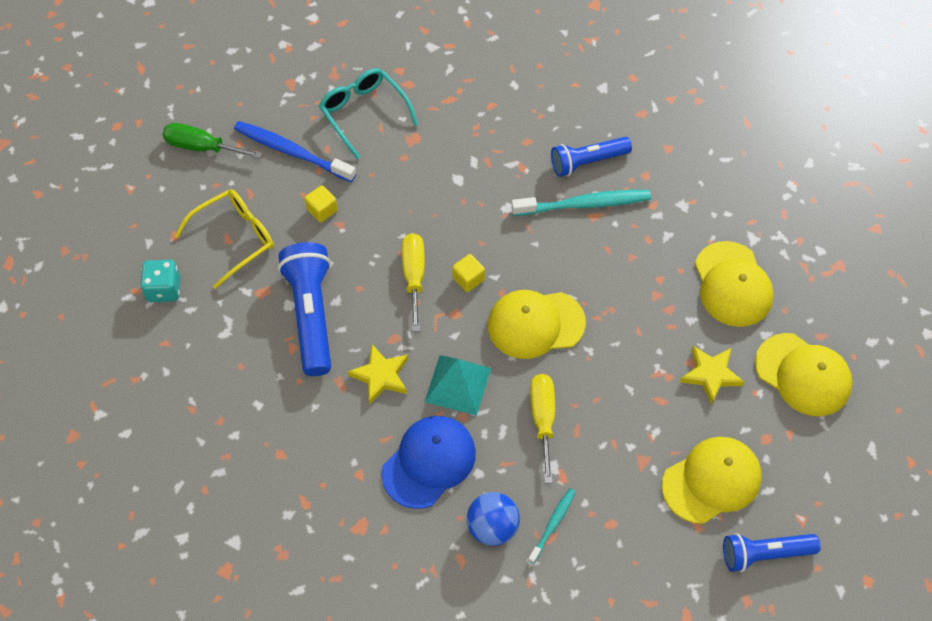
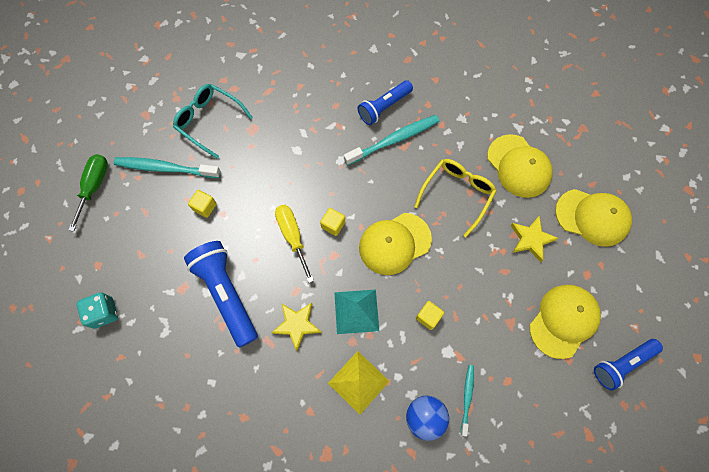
camera: 20 degrees left, 10 degrees up
(202, 147) = (94, 186): green screwdriver -> green screwdriver turned 105 degrees clockwise
(234, 238) = (145, 252): yellow glasses -> yellow glasses (457, 194)
(292, 152) = (165, 168): blue toothbrush -> turquoise toothbrush
(429, 462) = (358, 382): blue cap -> yellow pyramid
(543, 420) = (428, 317): yellow screwdriver -> yellow cube

